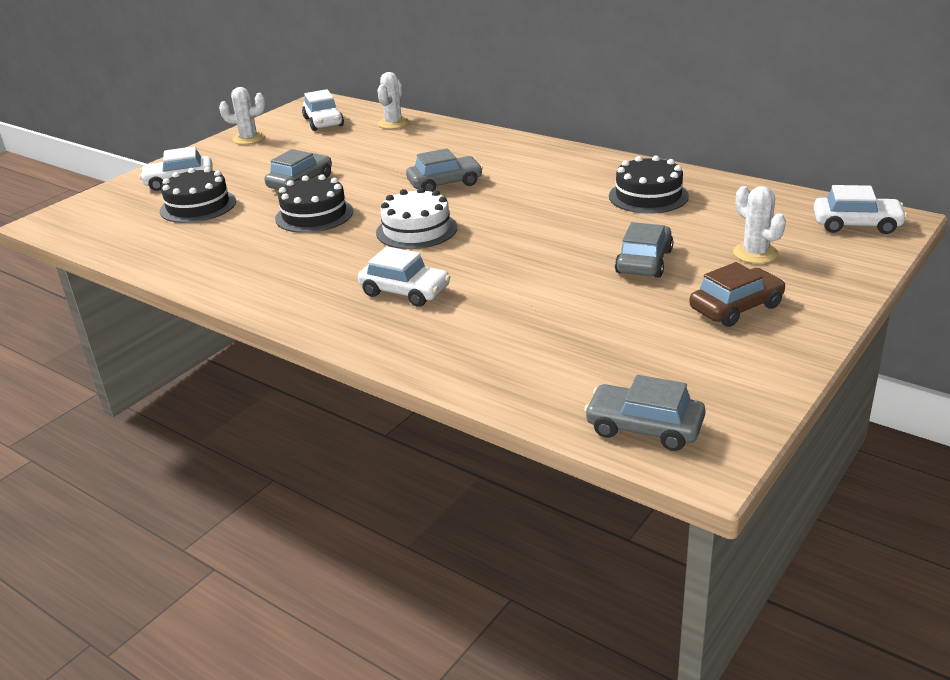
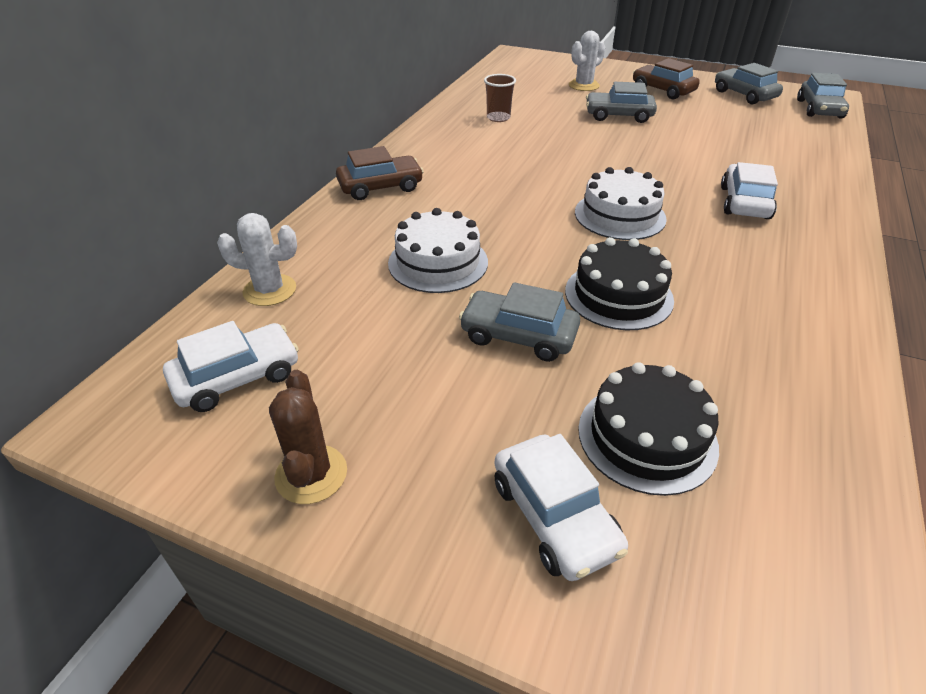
camera: 105 degrees left, 10 degrees up
(249, 138) = (311, 474): white cactus -> brown cactus
(392, 164) = (438, 262): none -> white cake
(445, 183) = (494, 215): grey car -> grey car (744, 95)
(511, 147) = (380, 187): none -> brown car
(648, 196) = (498, 118): black cake -> brown cup
(856, 224) = (525, 62): white car -> none

